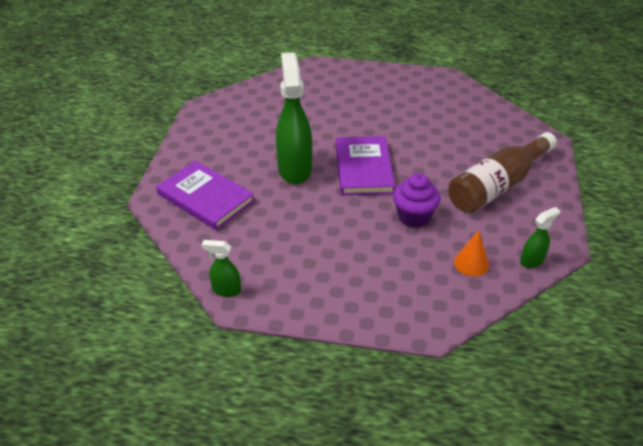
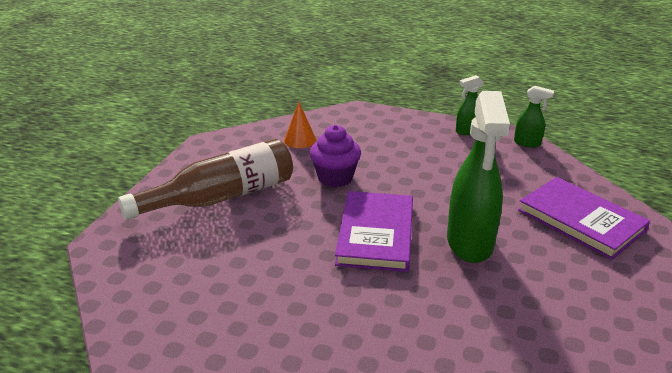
camera: 170 degrees left, 10 degrees down
(532, 261) = (244, 136): green spray bottle -> green spray bottle (467, 131)

